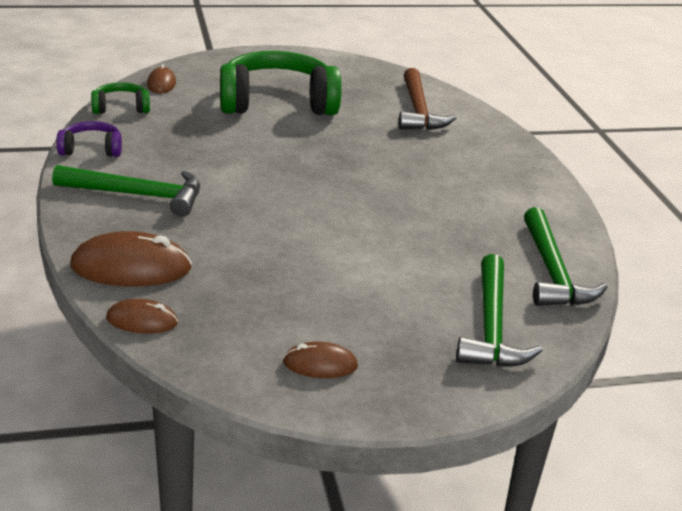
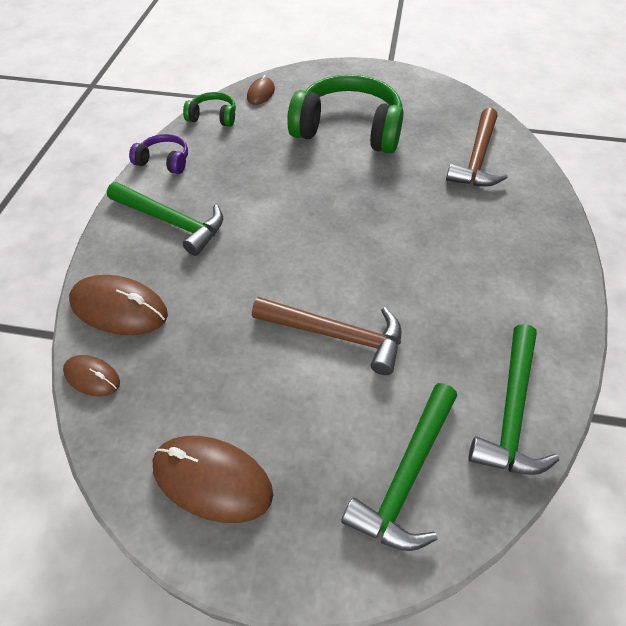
camera: 25 degrees right, 20 degrees up
(320, 364) = (212, 480): brown mouse -> brown mouse, size x1.78
(369, 250) = (336, 335): none -> brown hammer

